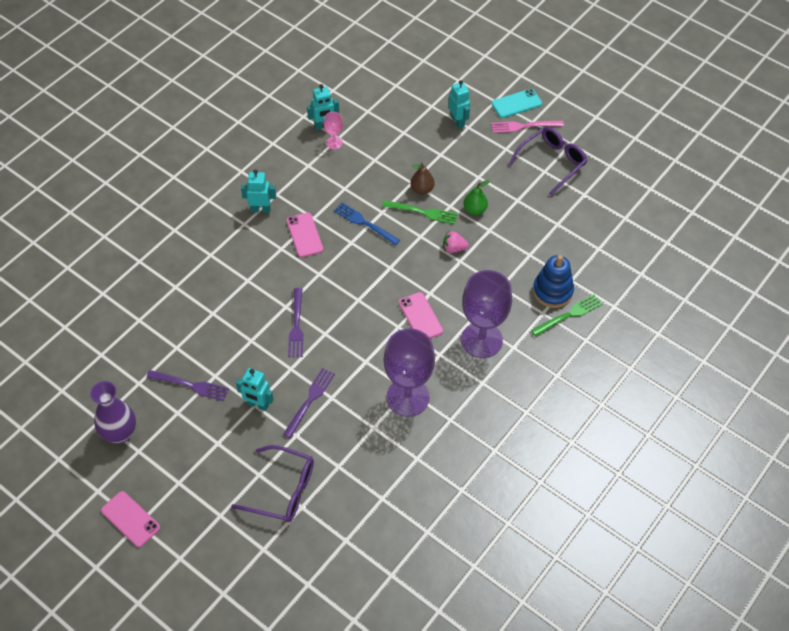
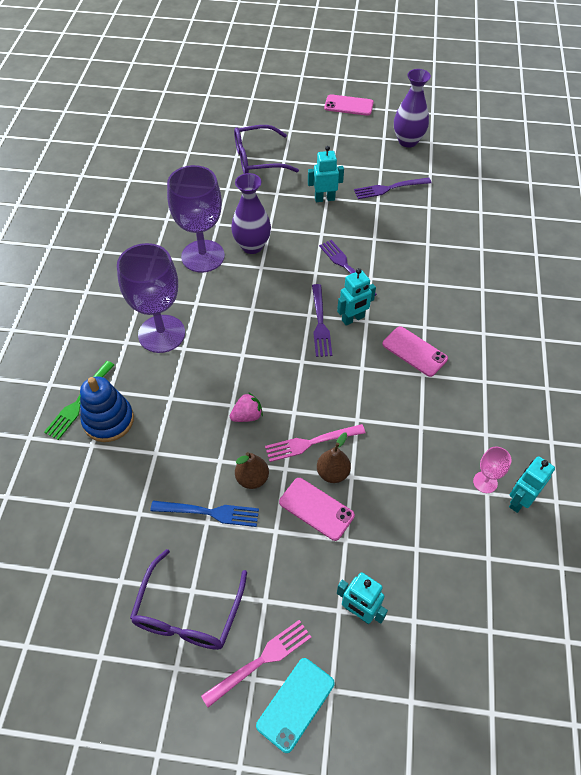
camera: 150 degrees right, 0 degrees up
(260, 209) = (483, 356): turquoise robot -> turquoise robot (353, 319)
(310, 400) = (285, 219): purple fork -> purple fork (320, 323)
(358, 386) = (252, 246): none -> purple vase
(364, 223) = (365, 396): blue fork -> blue fork (209, 512)
(420, 317) = (236, 327): pink phone -> pink phone (316, 509)
(422, 212) = (311, 443): green fork -> pink fork
(475, 210) = (252, 478): green pear -> brown pear

